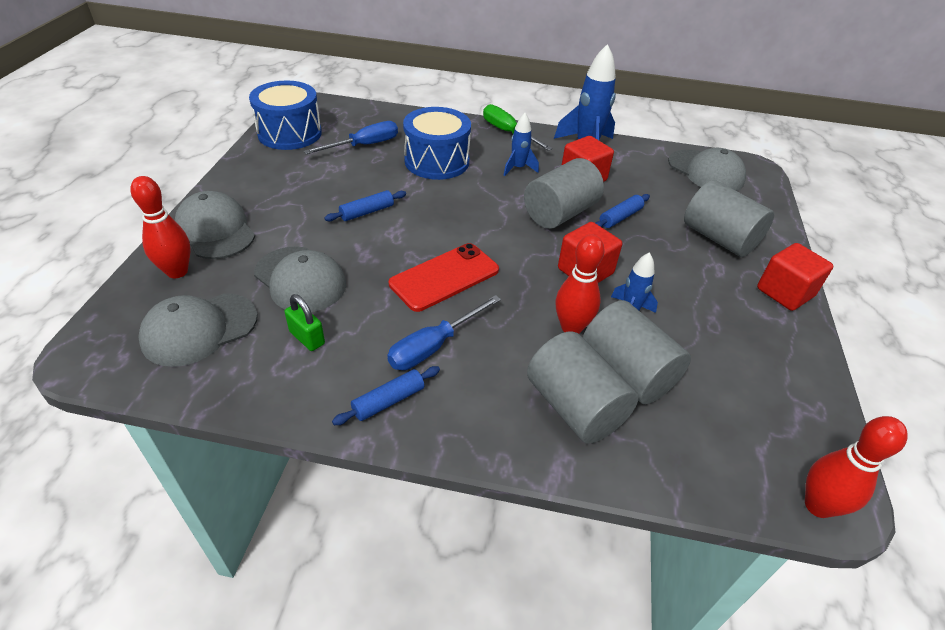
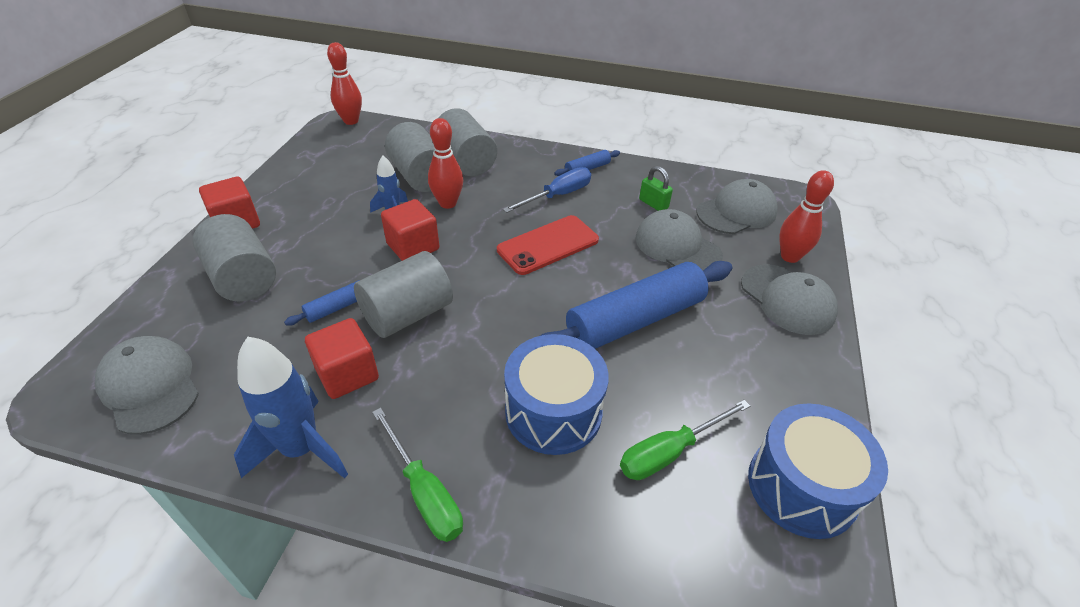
camera: 175 degrees left, 0 degrees up
(364, 145) = (669, 452): blue screwdriver -> green screwdriver
(367, 212) = (635, 320): blue rolling pin -> blue rolling pin, size x2.31
(518, 168) = (434, 395): blue rocket -> none

